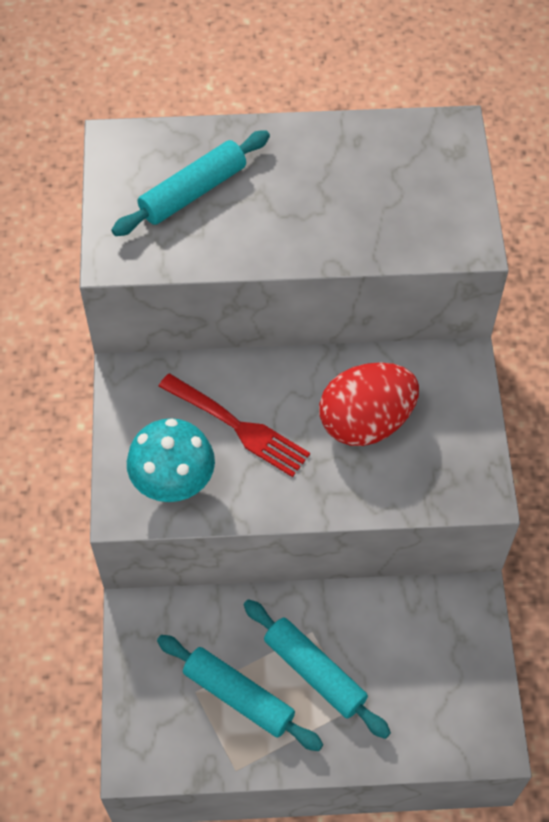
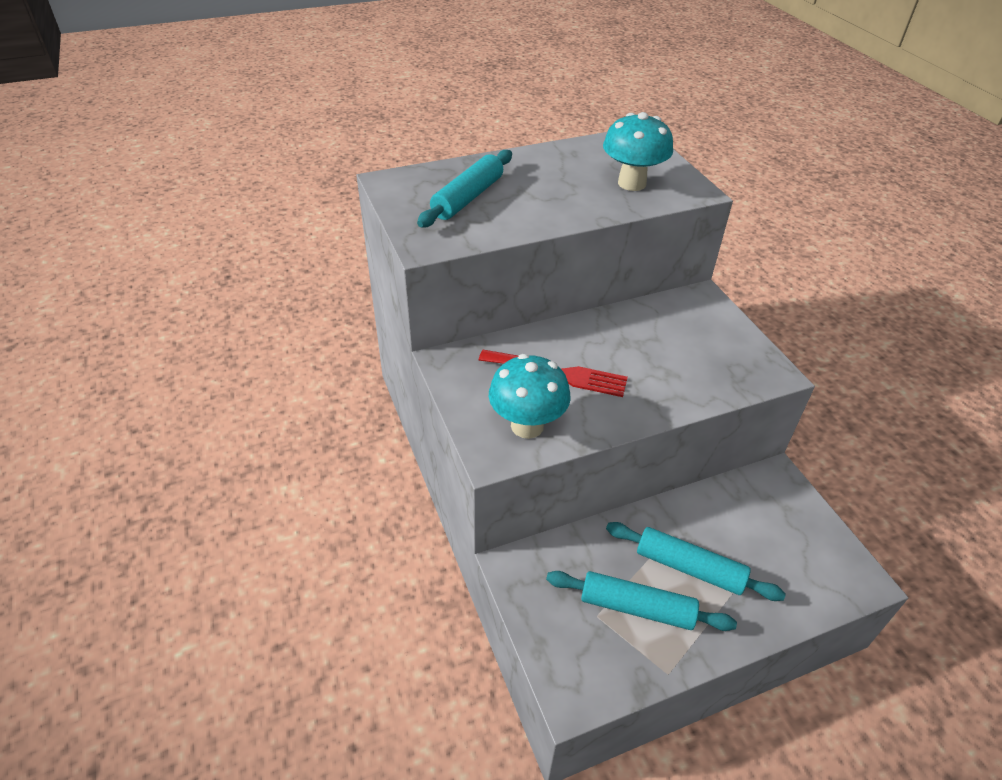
camera: 20 degrees left, 15 degrees down
(366, 422) = (657, 348): red egg -> none
(399, 212) = (632, 183): none -> turquoise mushroom

